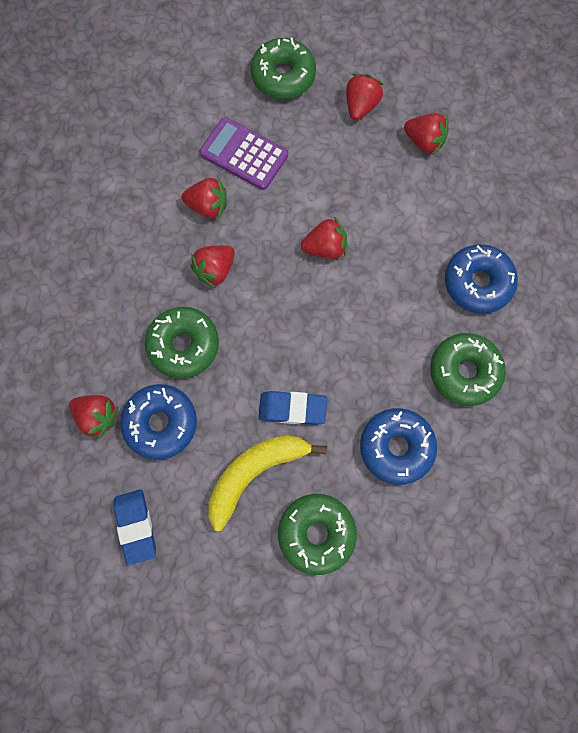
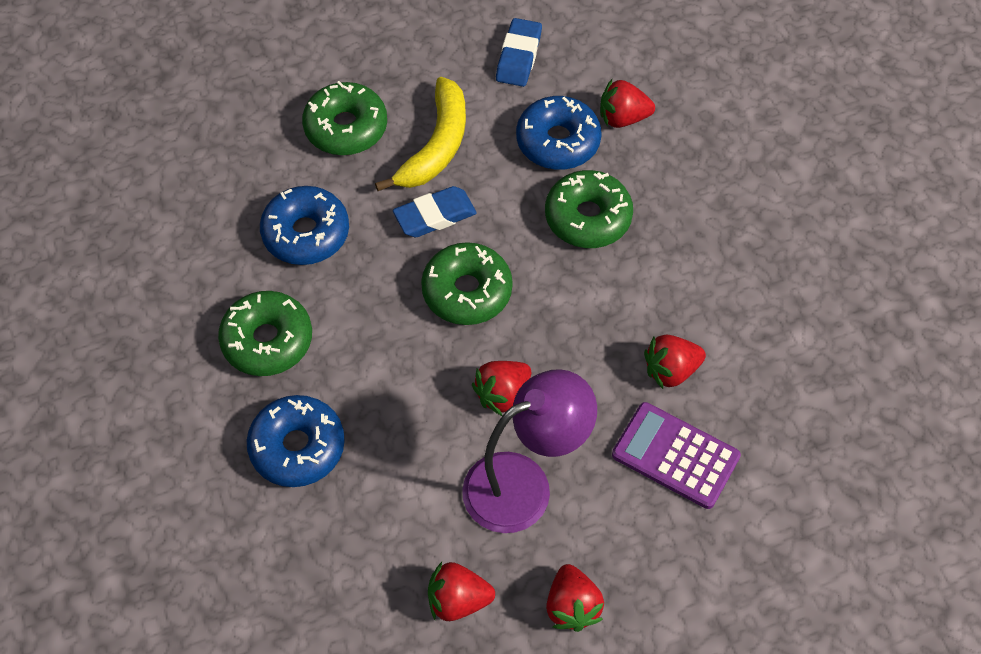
camera: 150 degrees right, 15 degrees down
(136, 526) = (519, 56): blue eraser -> blue eraser turned 60 degrees clockwise
(215, 270) = (610, 306): red strawberry -> none
(244, 154) = (675, 456): purple calculator -> purple calculator turned 150 degrees counterclockwise
(283, 76) = (703, 593): green donut -> green donut (467, 291)
(346, 185) = (524, 484): none -> purple lamp

